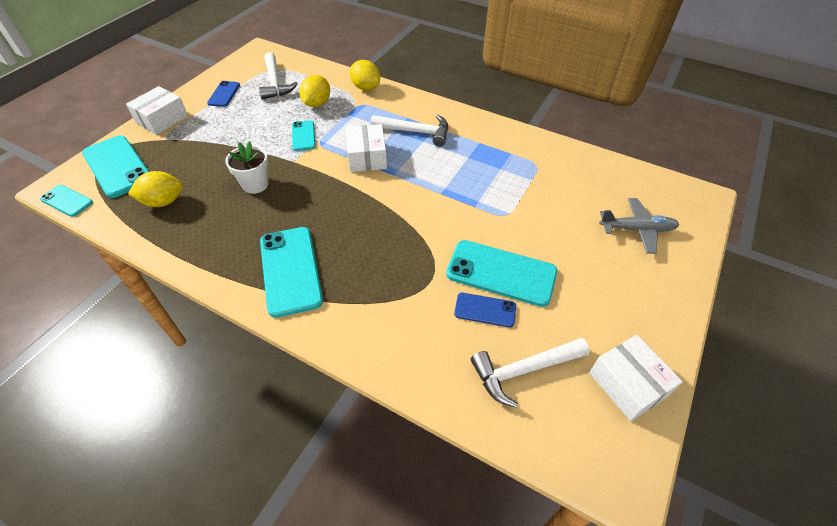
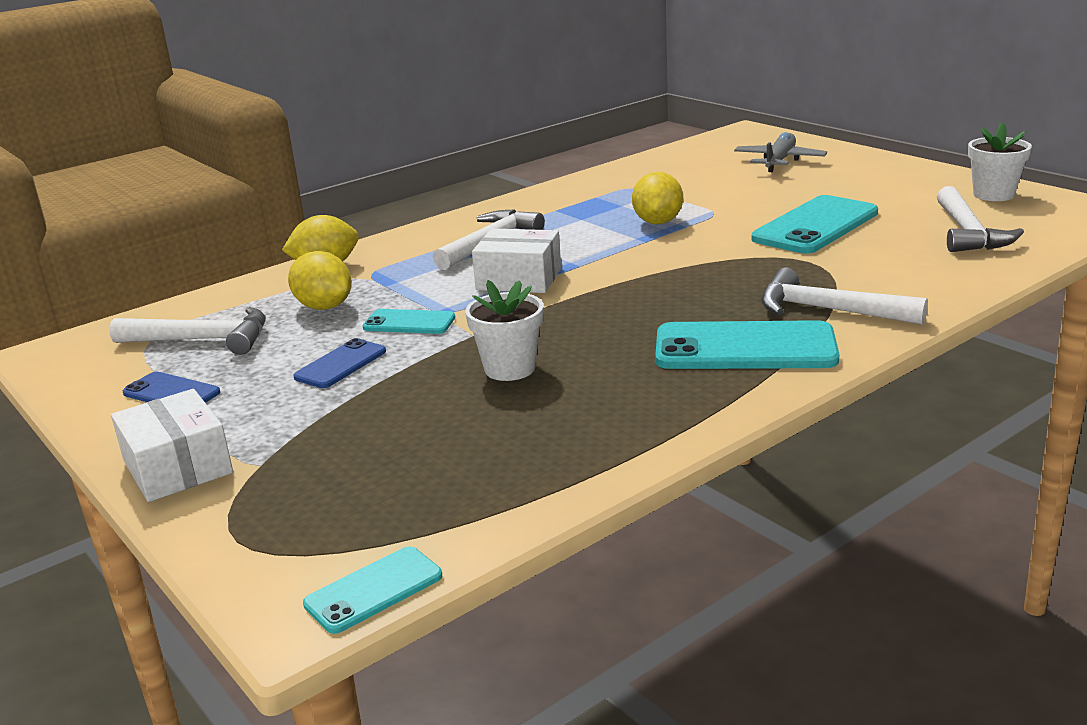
camera: 65 degrees left, 25 degrees down
(117, 166) = (304, 522): turquoise phone -> none
(163, 202) = (484, 461): yellow lemon -> yellow lemon (658, 222)
(351, 302) = (828, 310): none -> white hammer
(485, 310) = (872, 240): blue phone -> blue phone (340, 364)
(627, 384) = (993, 195): white box -> white flower pot

